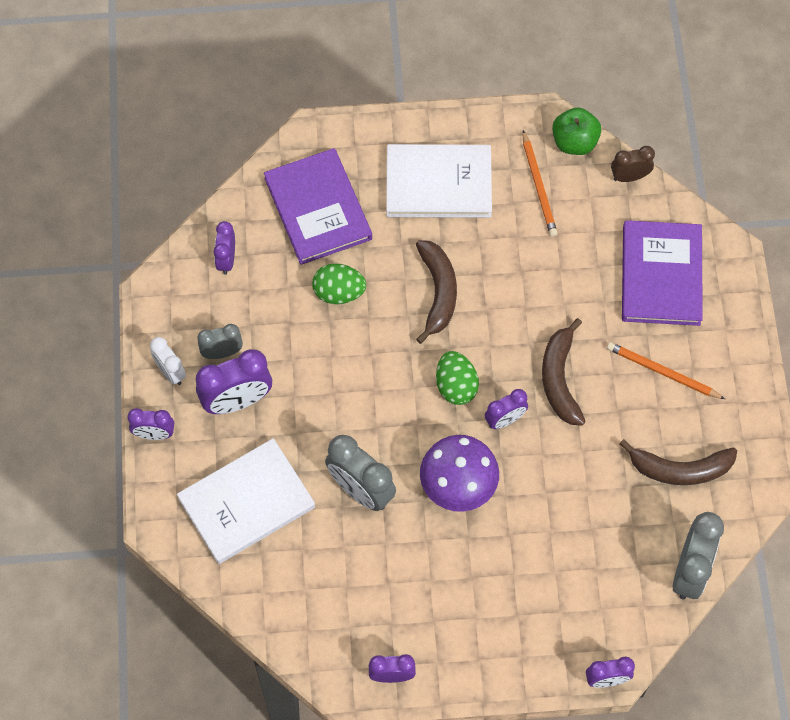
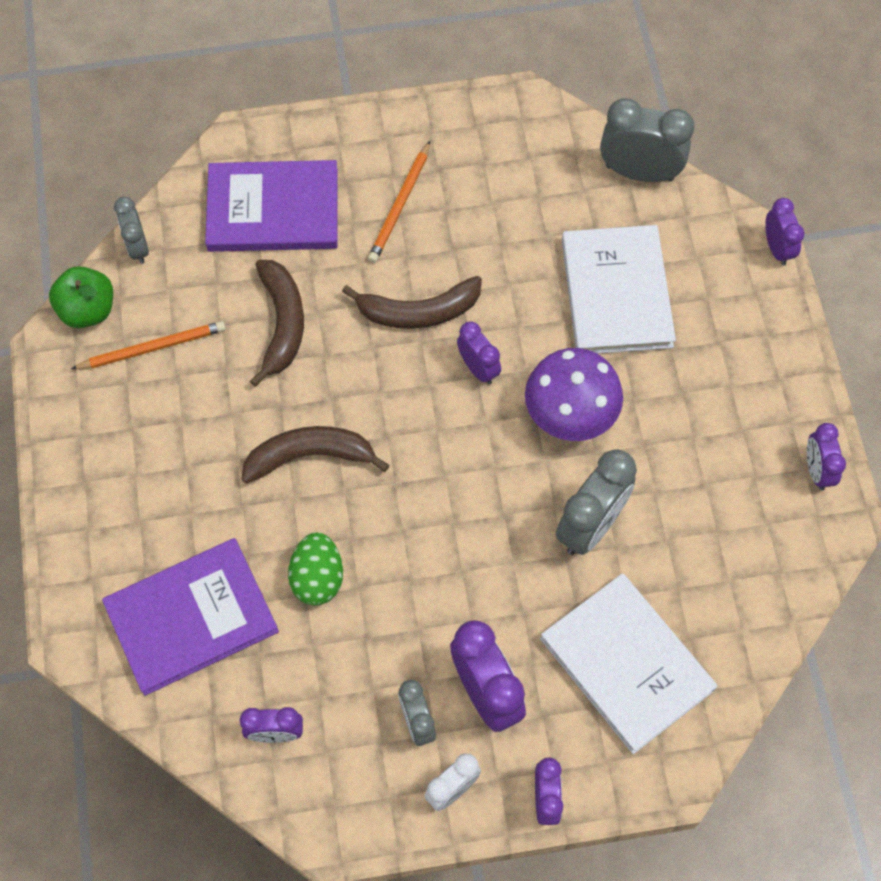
camera: 95 degrees left, 0 degrees up
(438, 184) = (150, 467): white book -> white book (616, 293)
(456, 386) = (439, 426): green egg -> none
(629, 177) = (138, 247): brown clock -> grey clock
(680, 469) = (519, 185): brown banana -> brown banana (282, 324)

